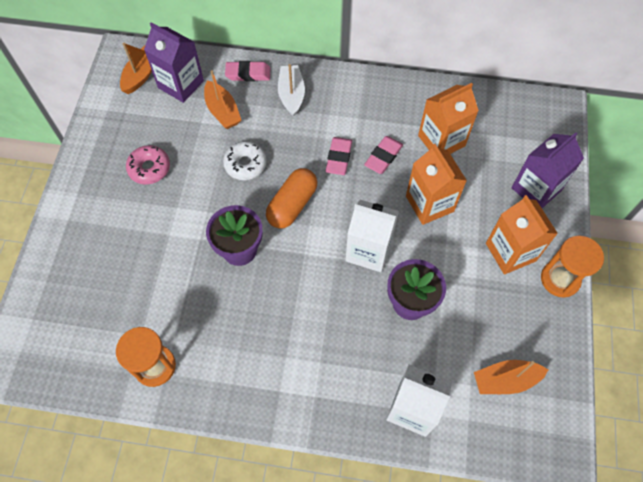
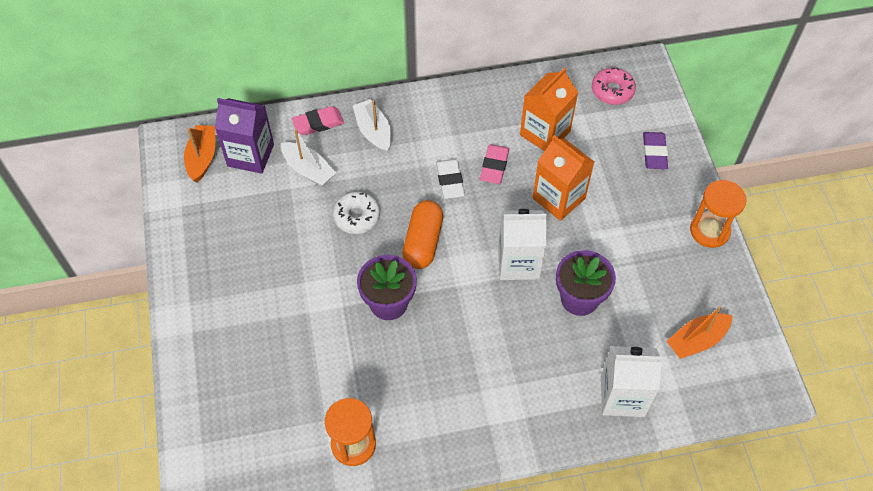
camera: 20 degrees left, 5 degrees down
(149, 168) = (256, 252): pink donut -> pink donut (612, 91)
(222, 111) = (308, 170): orange boat -> white boat
(339, 158) = (450, 181): pink eraser -> white eraser
(510, 252) = (654, 220): orange carton -> none
(536, 189) = (654, 153): purple carton -> purple eraser

